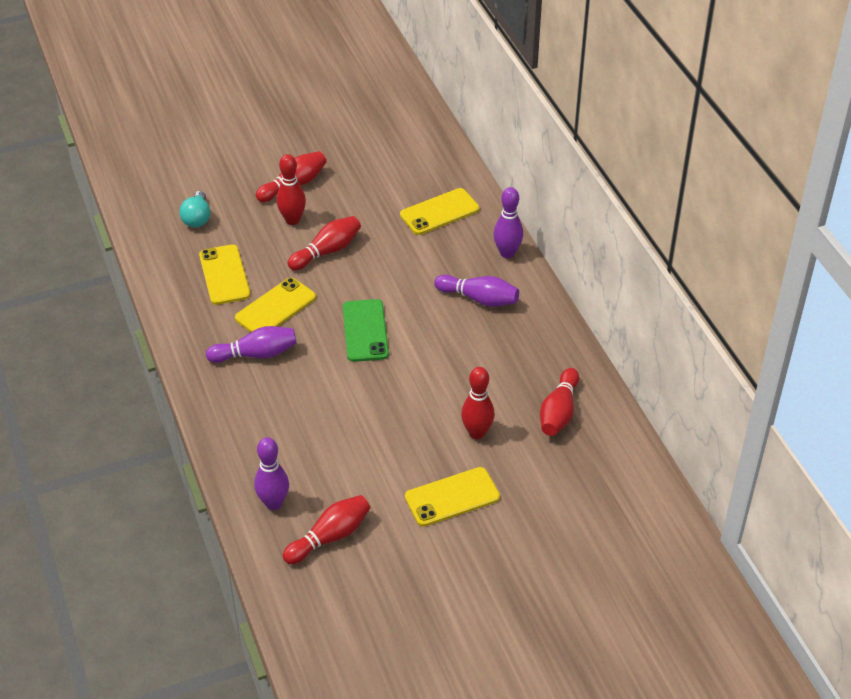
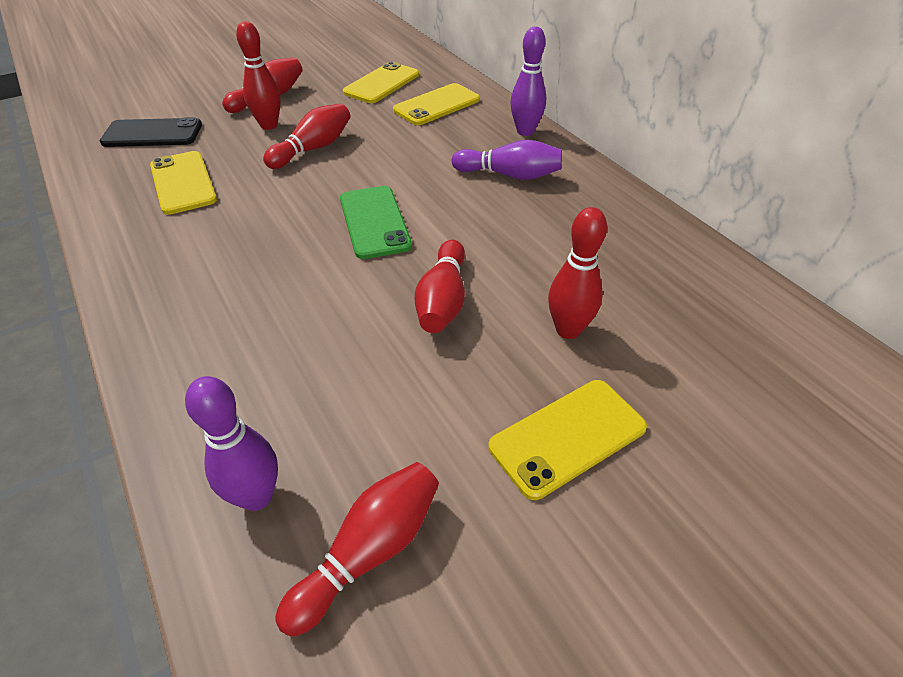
camera: 10 degrees left, 0 degrees up
(197, 218) = (152, 134): turquoise light bulb -> black phone
(256, 354) = (224, 265): purple bowling pin -> none
(275, 308) = (251, 209): yellow phone -> yellow phone (381, 83)
(559, 412) = (670, 287): red bowling pin -> red bowling pin (443, 300)

